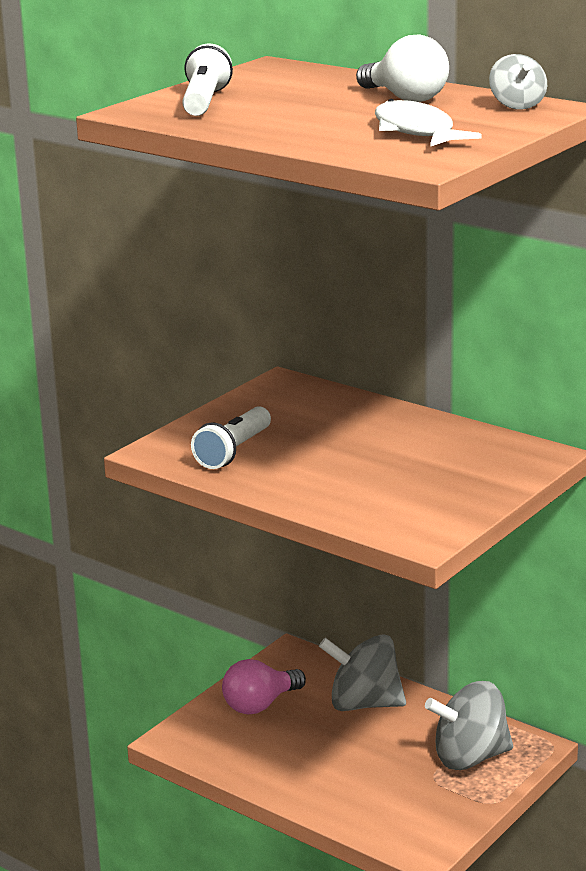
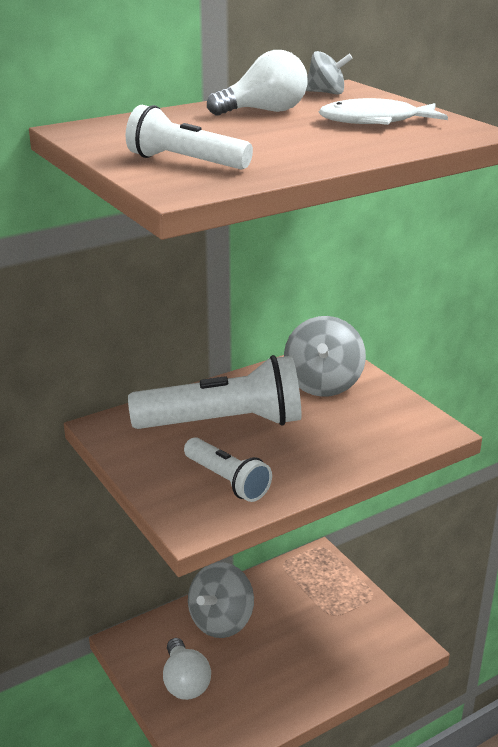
camera: 70 degrees left, 5 degrees up
(260, 705) = (185, 682): pink light bulb -> white light bulb
(335, 430) = (224, 423): none -> white flashlight
(470, 757) = (317, 588): grey spinning top -> grey spinning top (323, 384)

